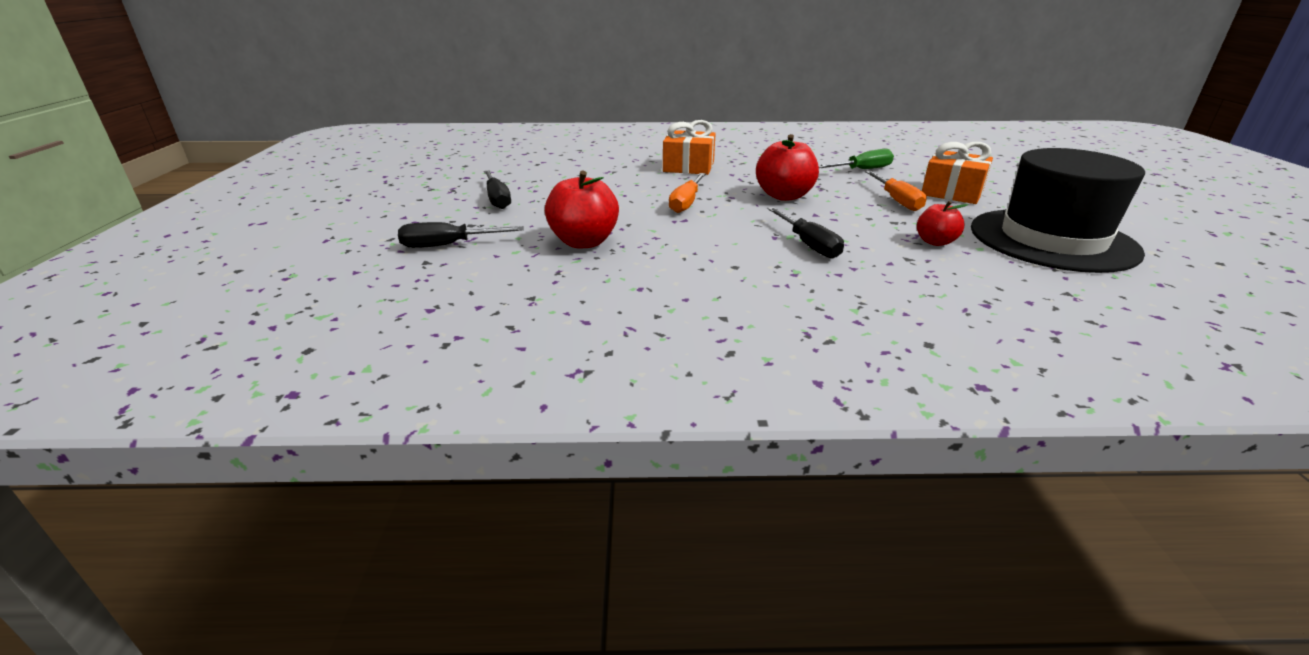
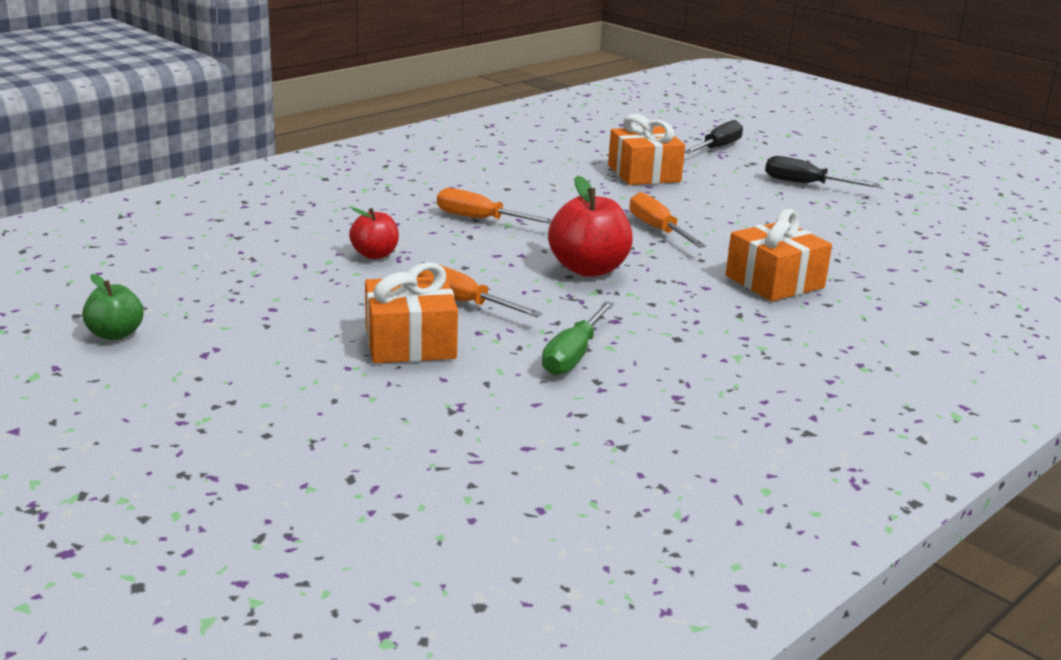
camera: 135 degrees right, 5 degrees down
(584, 242) = (644, 173): red apple -> orange gift
(808, 245) = (480, 219): black screwdriver -> orange screwdriver
(1052, 240) = (259, 293): black hat -> none
(1174, 241) = (115, 334): none -> green apple

